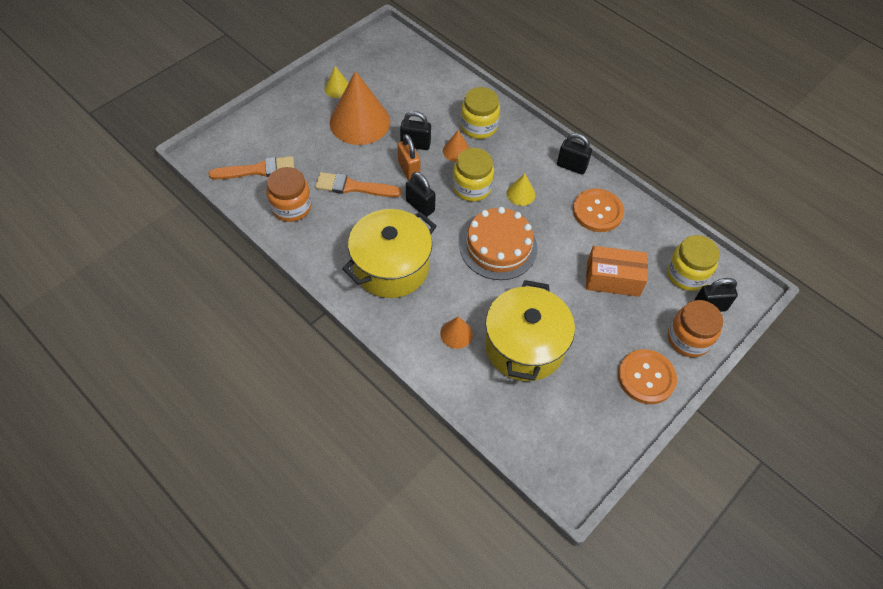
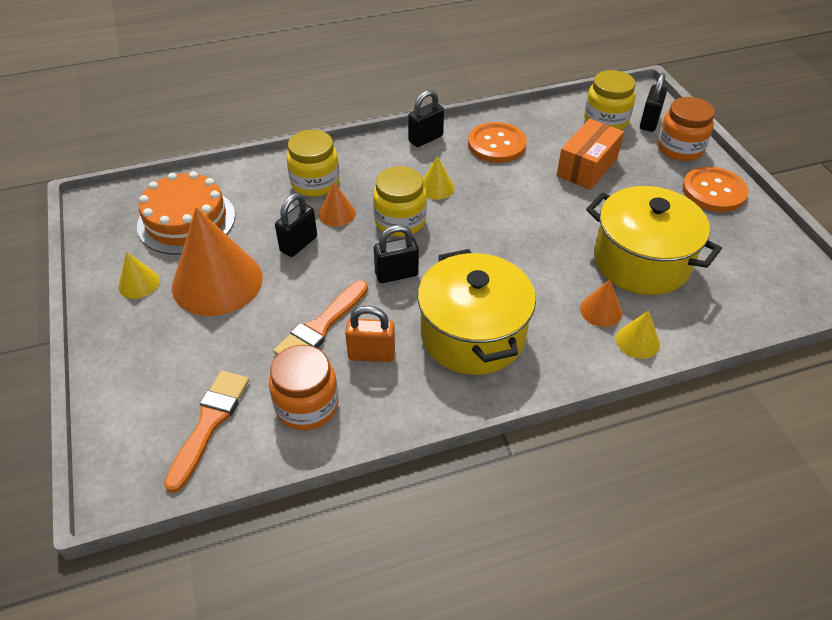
camera: 60 degrees left, 10 degrees down
(409, 170) = (333, 264): orange padlock -> orange padlock (371, 354)
(439, 365) = (637, 341): none -> yellow cone
(498, 247) = (498, 232): orange cake -> orange cake (186, 220)

